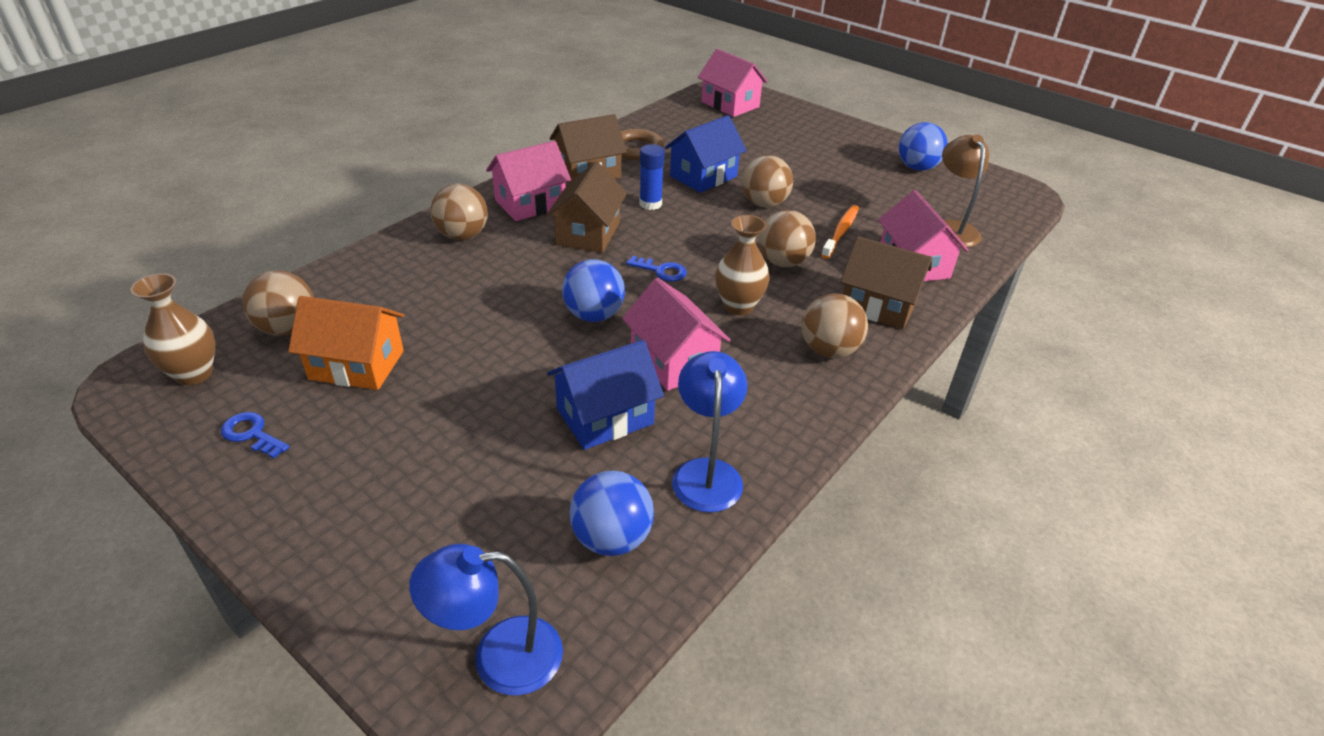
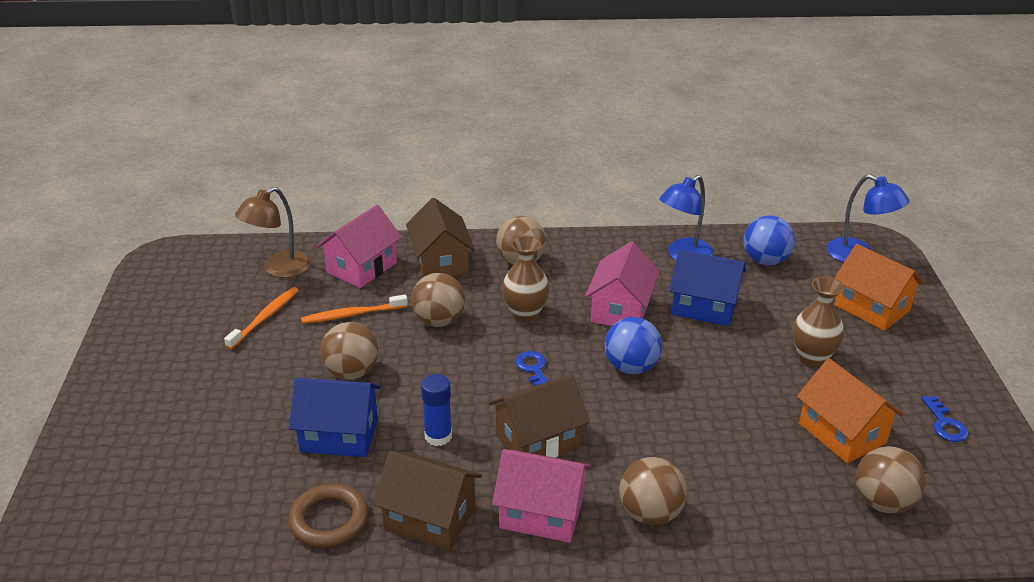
camera: 130 degrees left, 5 degrees down
(194, 374) = (979, 502): brown vase -> brown vase (812, 357)
(416, 551) = (871, 308): none -> orange house
(730, 104) = (105, 521): pink house -> none
(879, 200) = (265, 317): none -> orange toothbrush
(917, 168) = (166, 322): blue ball -> none

